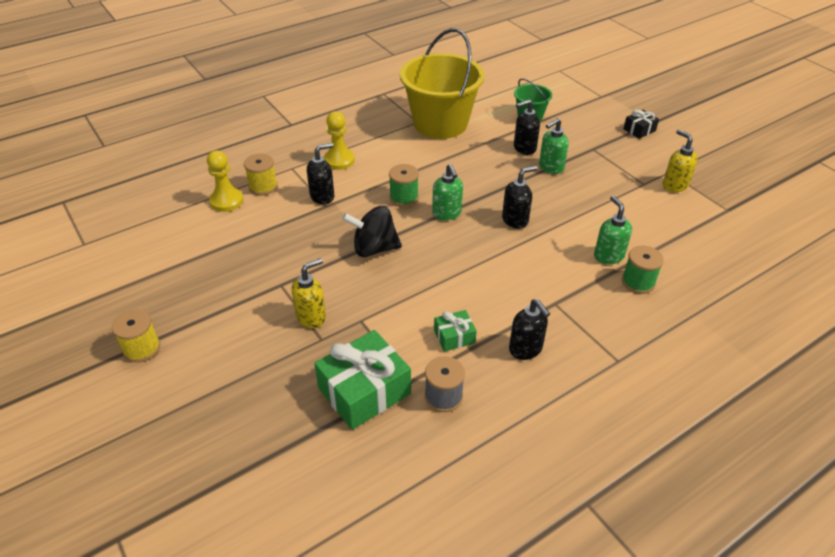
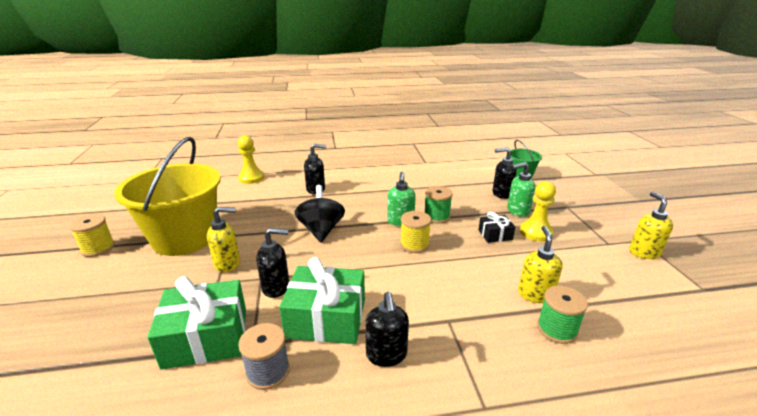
camera: 25 degrees right, 15 degrees down
(263, 187) = (282, 175): yellow spool -> yellow spool (414, 244)
(339, 160) = (348, 172): yellow pawn -> yellow pawn (535, 232)
(374, 248) = (321, 230): black spinning top -> black spinning top turned 60 degrees clockwise
(404, 197) = (375, 203): green spool -> green spool (436, 216)
(440, 123) = (442, 166): yellow bucket -> yellow bucket (184, 238)
(454, 336) = (326, 318): green gift -> green gift, size x1.98
(515, 220) = (457, 240): black soap dispenser -> black soap dispenser (276, 287)
(608, 256) = (535, 294): green soap dispenser -> yellow soap dispenser
(639, 130) = (623, 203): black gift -> black gift (495, 235)

